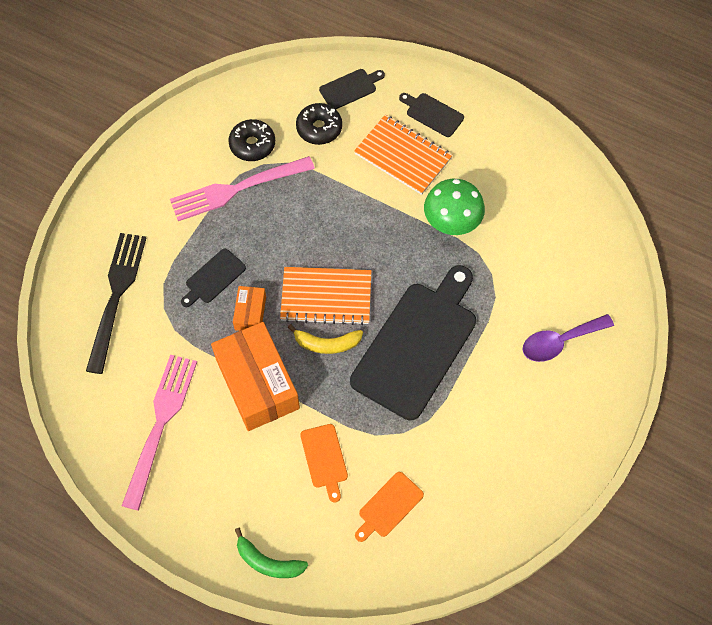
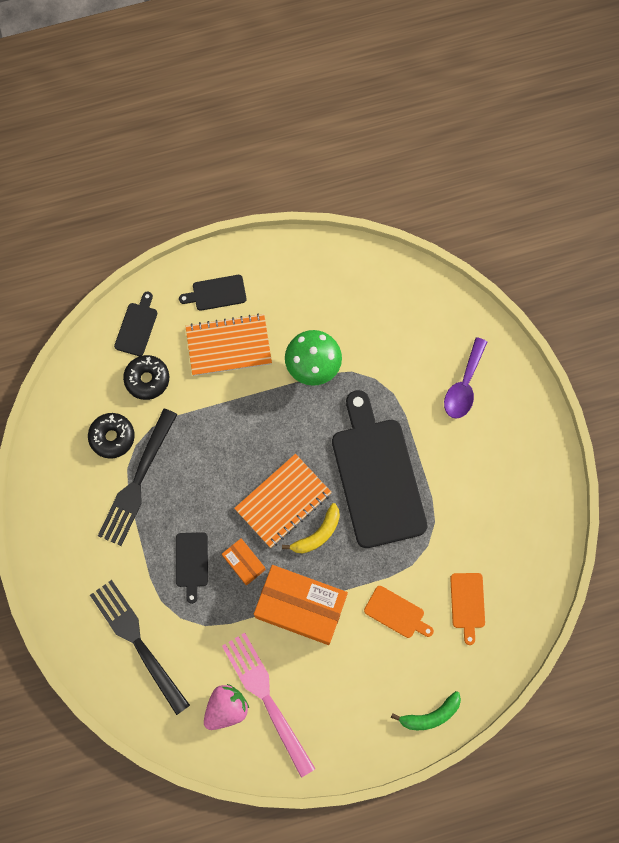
camera: 45 degrees left, 10 degrees up
(125, 402) = (226, 708): none -> pink strawberry
(237, 189) = (137, 481): pink fork -> black fork

